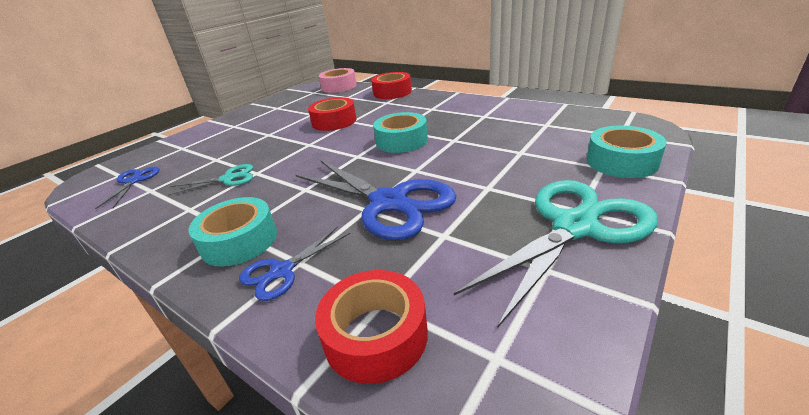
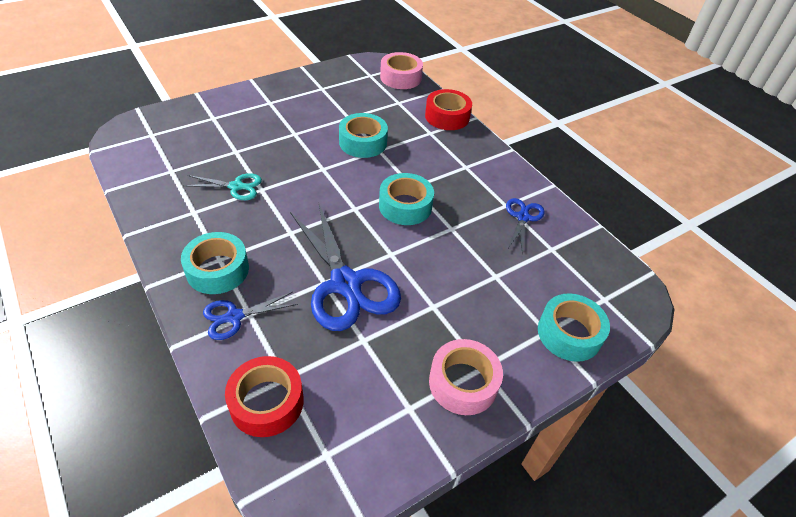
camera: 15 degrees right, 15 degrees up
(133, 181) = (161, 151): blue scissors -> blue scissors (522, 217)
(334, 121) = (363, 142): red tape -> turquoise tape
(574, 227) = (463, 383): turquoise scissors -> pink tape

